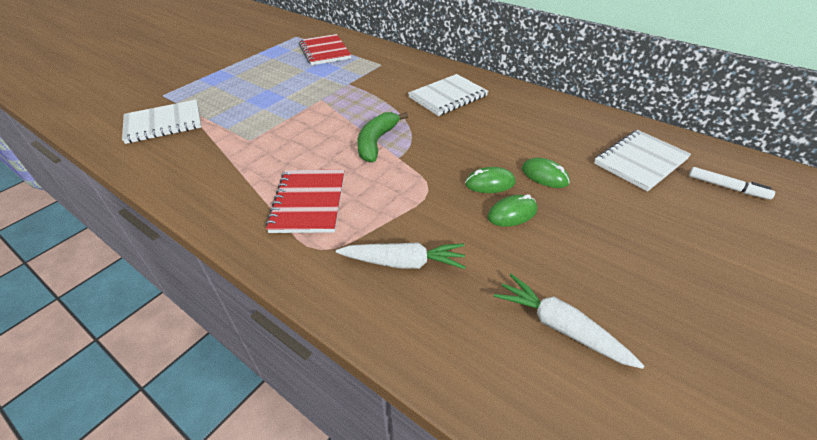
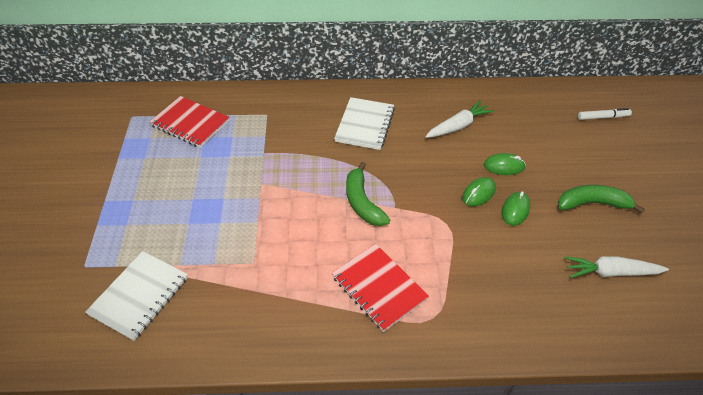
camera: 40 degrees left, 5 degrees up
(403, 262) = (493, 290): white carrot -> white carrot (458, 126)
(616, 253) = (592, 203): none -> green banana
(640, 161) = (544, 121): white notebook -> none

